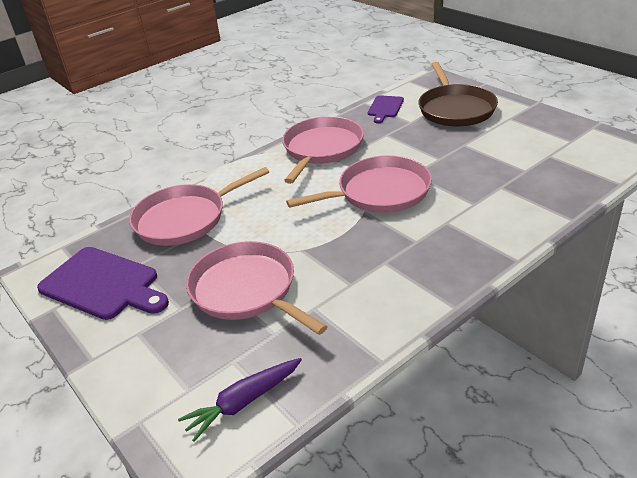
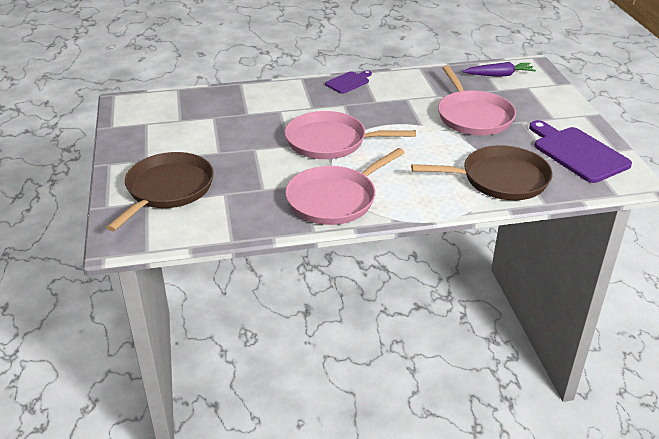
camera: 155 degrees left, 0 degrees up
(185, 219) = (500, 179): pink pan -> brown pan
(385, 108) = (223, 222): purple cutting board -> purple cutting board (348, 82)

